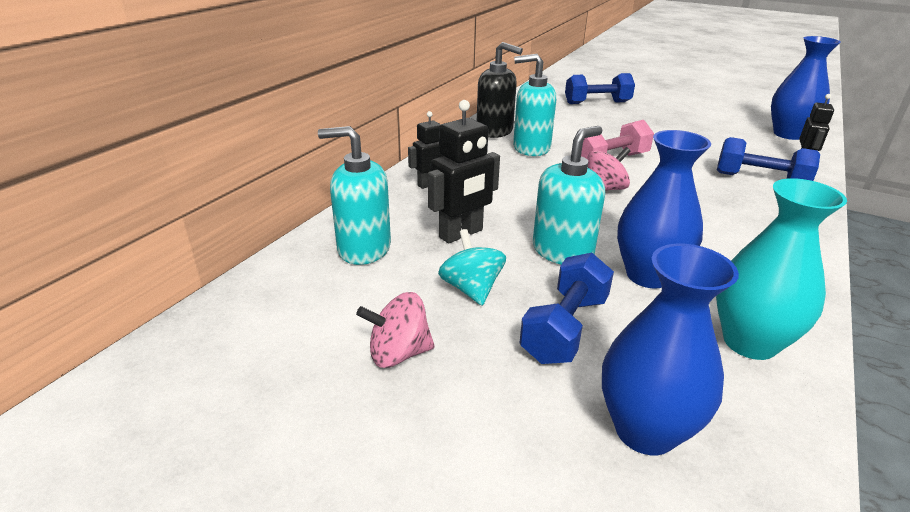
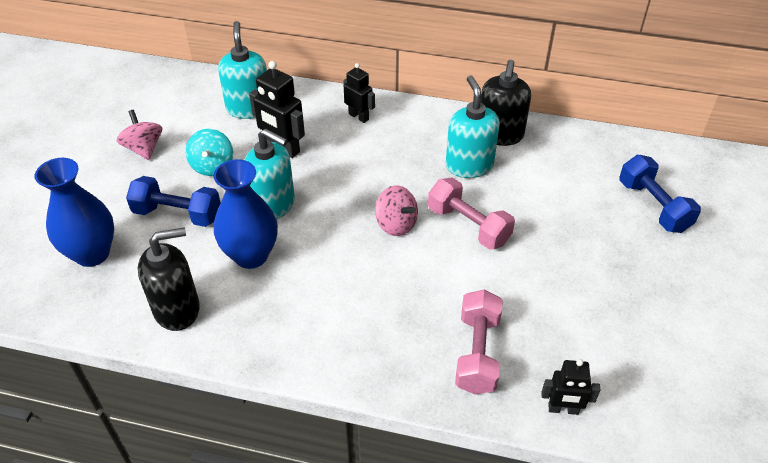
camera: 75 degrees right, 15 degrees up
(471, 289) = (212, 166): turquoise spinning top -> turquoise spinning top turned 120 degrees clockwise
(749, 342) = (177, 309): turquoise vase -> black soap dispenser
(760, 180) = (477, 353): blue dumbbell -> pink dumbbell
(788, 134) = (661, 408): blue vase -> none

